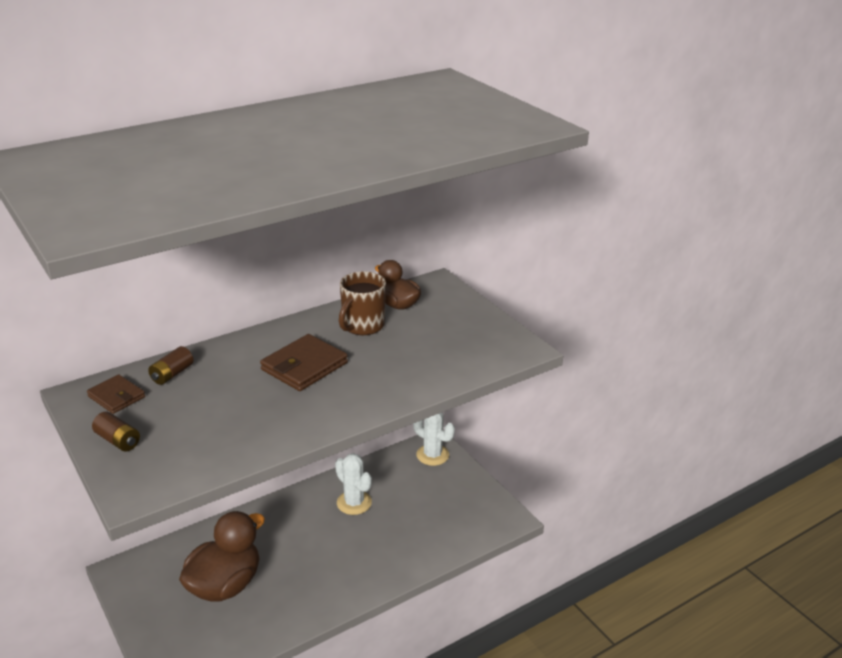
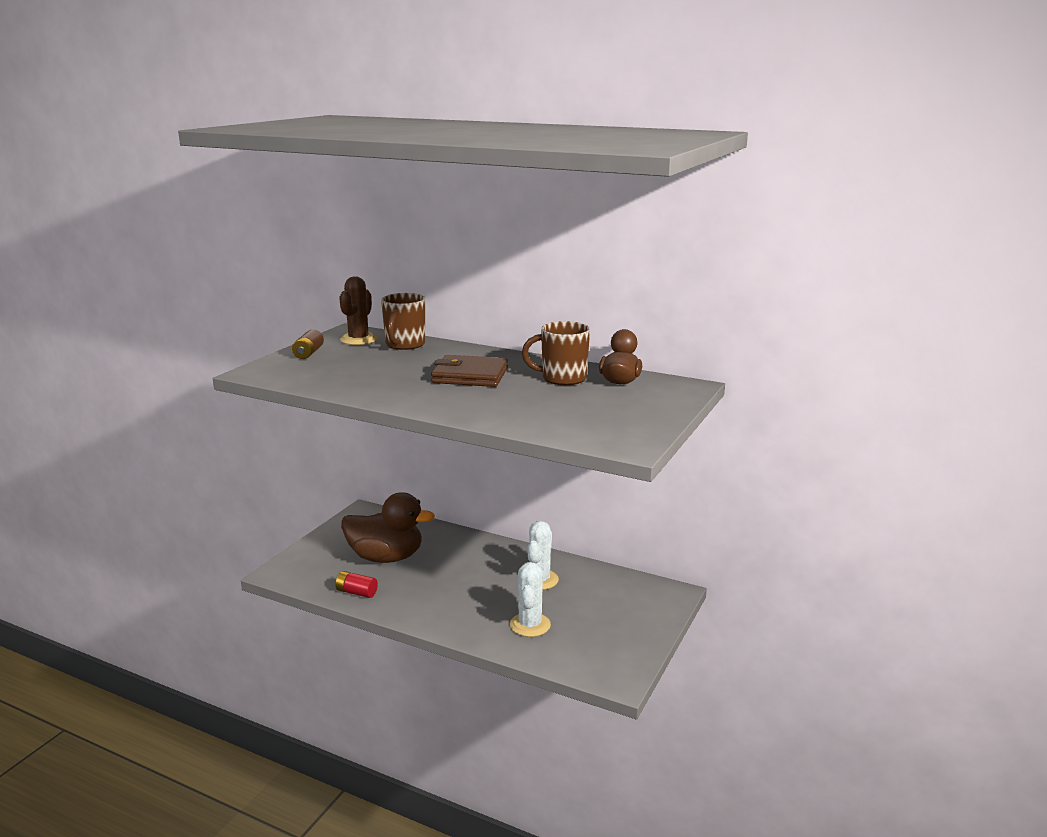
camera: 60 degrees right, 10 degrees down
(116, 397) = (358, 339): brown wallet -> brown cactus
(172, 374) = (405, 345): brown battery -> brown mug
(265, 627) = (356, 592): none -> red battery
(432, 455) = (656, 598): white cactus -> white cactus (530, 625)

